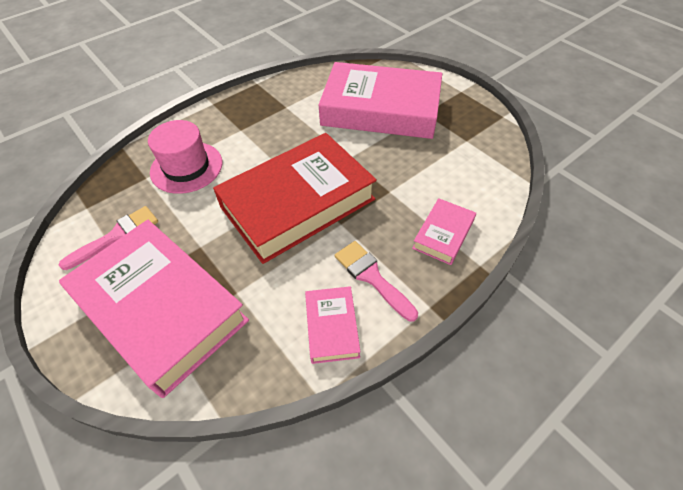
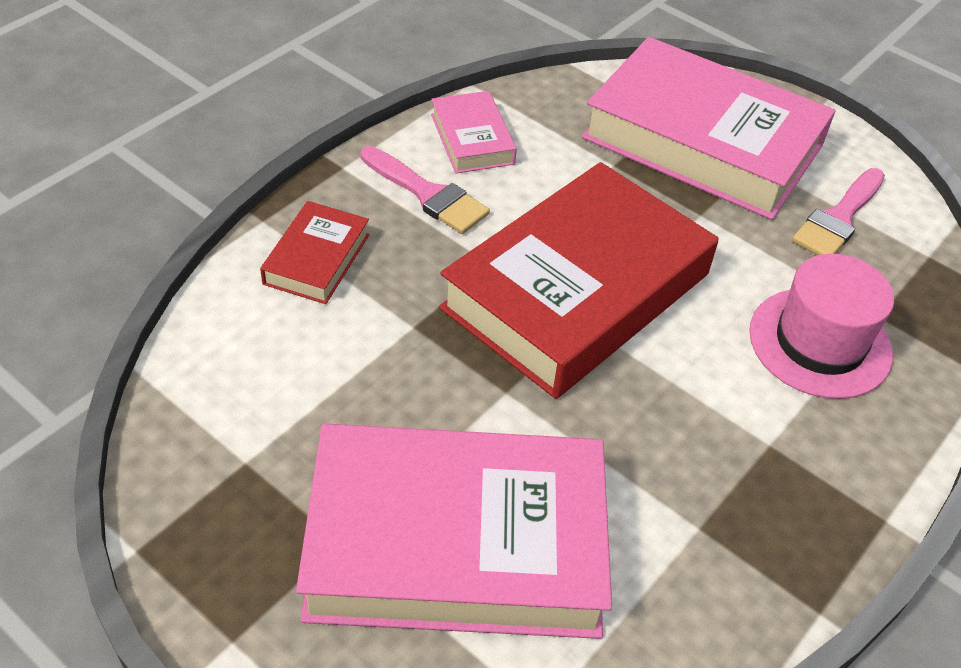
camera: 165 degrees right, 5 degrees down
(443, 234) = (317, 259): pink book -> red book

